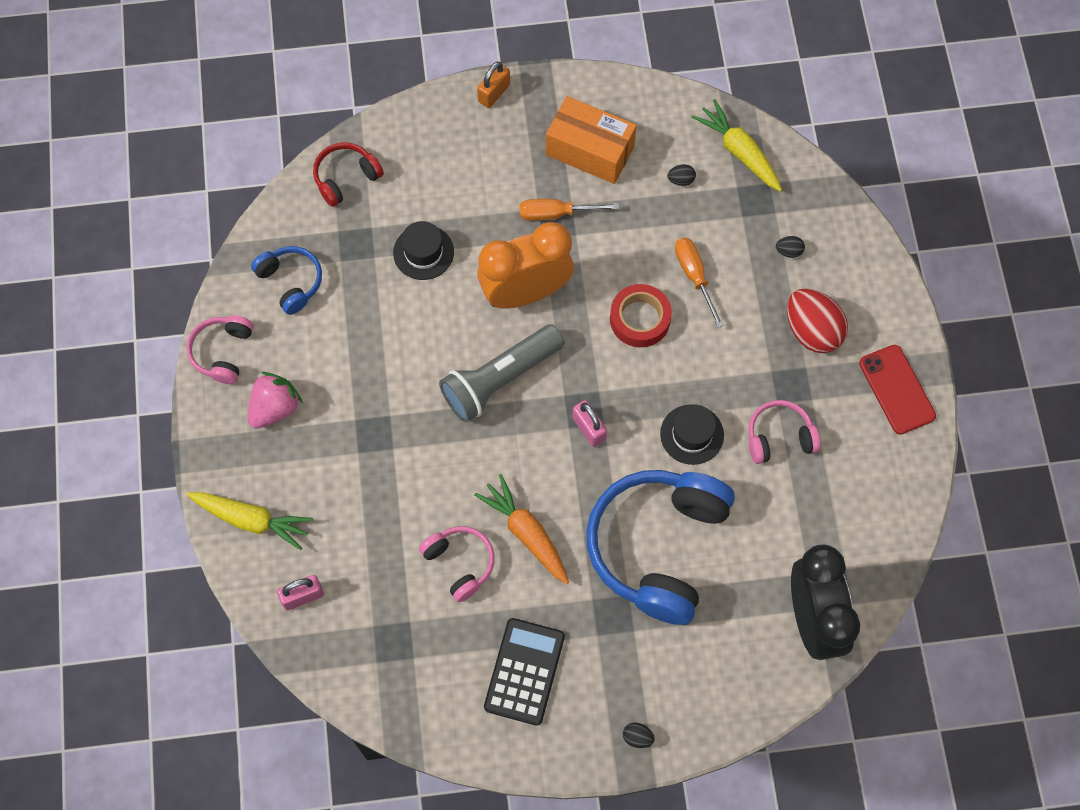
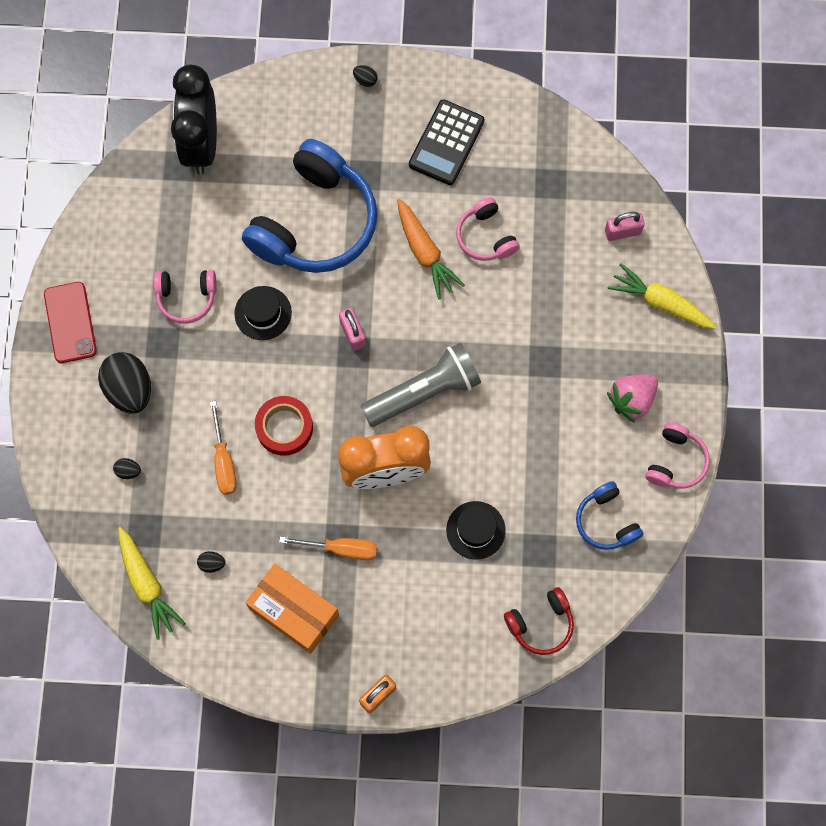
camera: 170 degrees left, 5 degrees up
(812, 331) = (129, 389): red egg -> black egg

